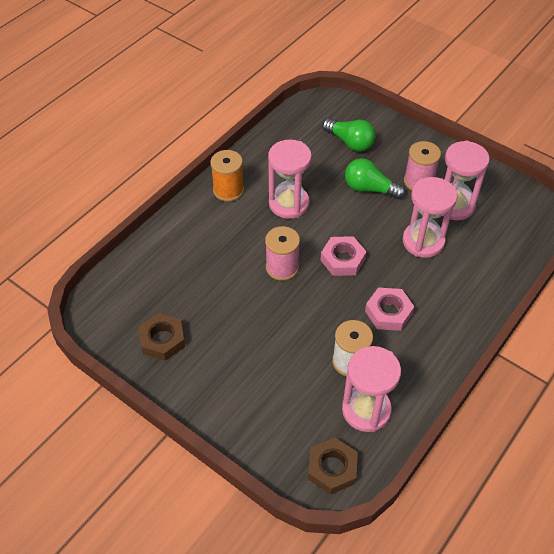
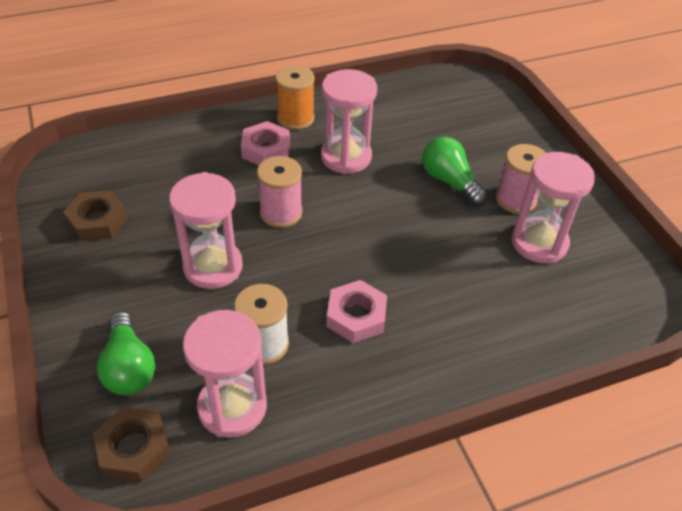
camera: 30 degrees right, 5 degrees down
(342, 259) = (354, 236): pink nut -> pink nut (266, 150)
(350, 142) = (468, 129): green light bulb -> green light bulb (129, 367)
(423, 241) = (466, 262): pink hourglass -> pink hourglass (213, 267)

